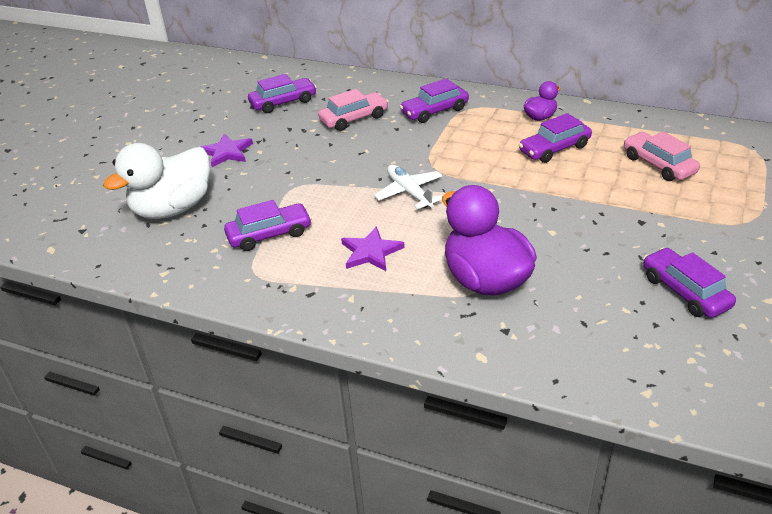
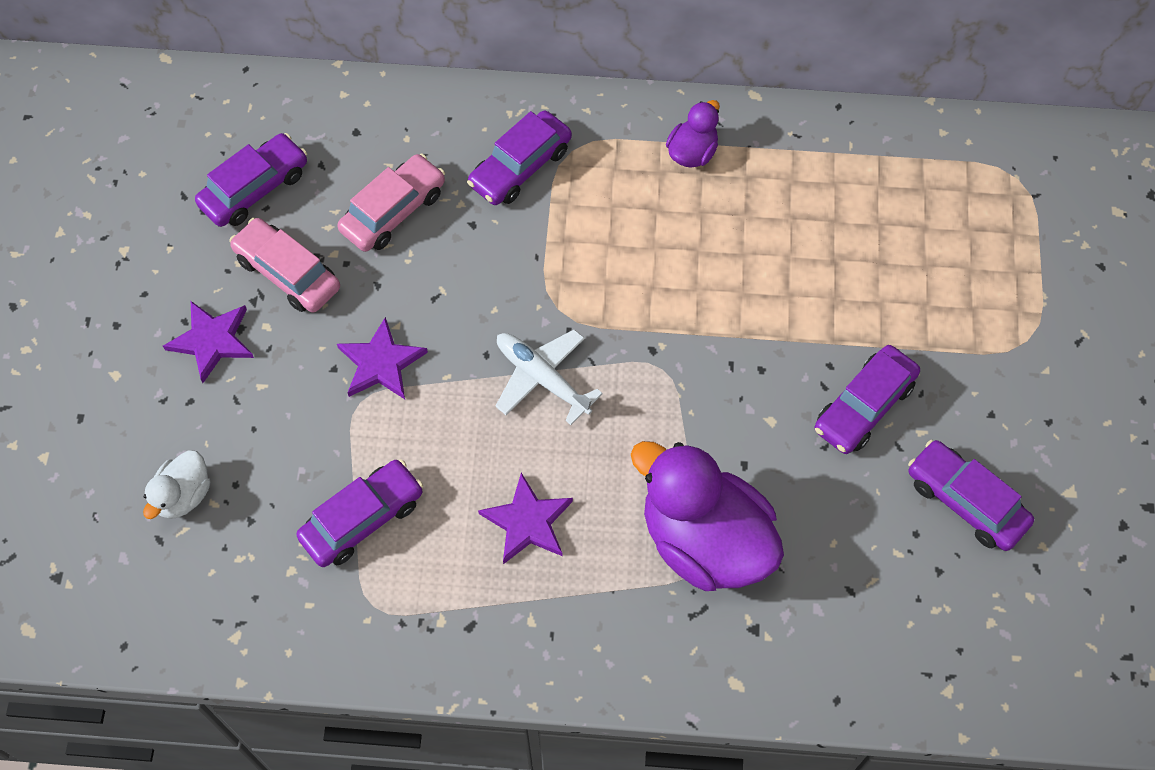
camera: 20 degrees left, 25 degrees up
(173, 209) = (183, 495): white duck -> white duck, size x0.48
(316, 173) = (381, 363): none -> purple star
(554, 149) = (732, 229): purple car -> purple car (864, 406)
(658, 165) = (889, 238): pink car -> pink car (288, 273)

